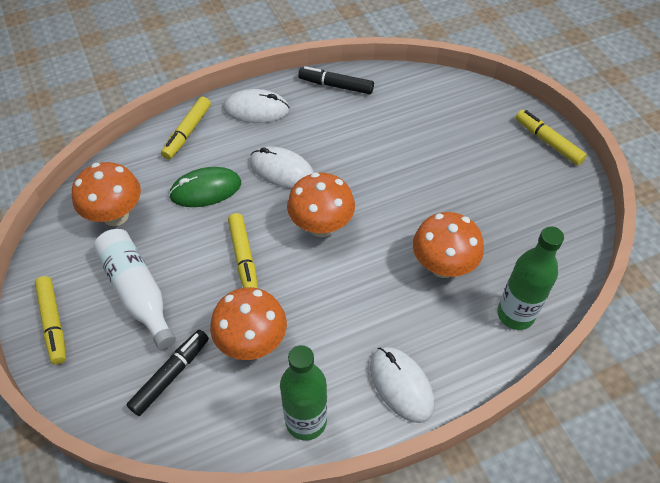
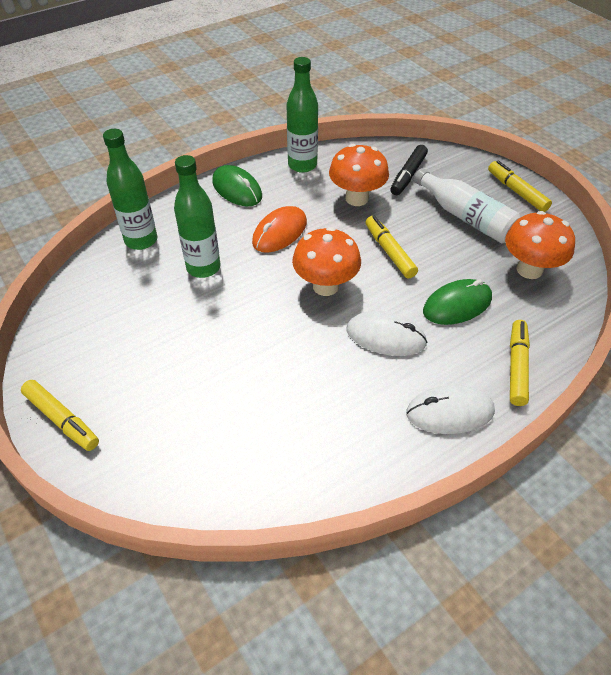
camera: 170 degrees right, 5 degrees down
(336, 86) = (355, 470): black marker -> none
(356, 302) = (279, 232): none -> orange mouse
(401, 385) = (237, 189): white mouse -> green mouse
(443, 266) = (203, 267): orange mushroom -> green bottle

